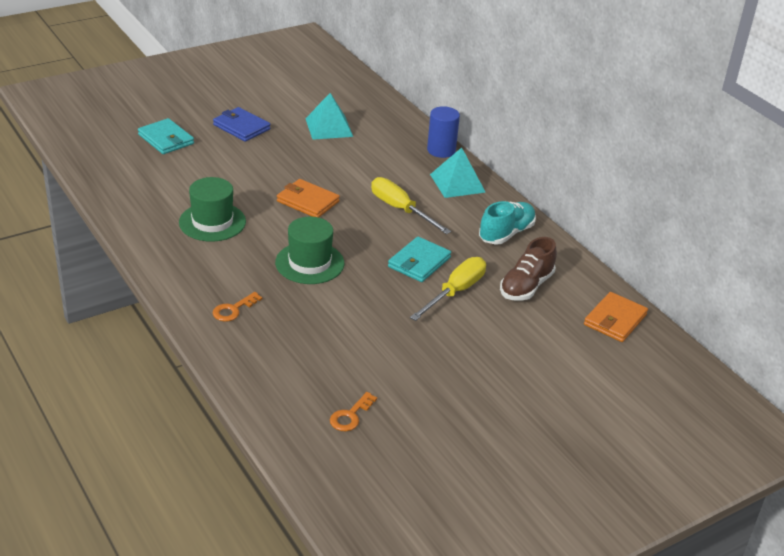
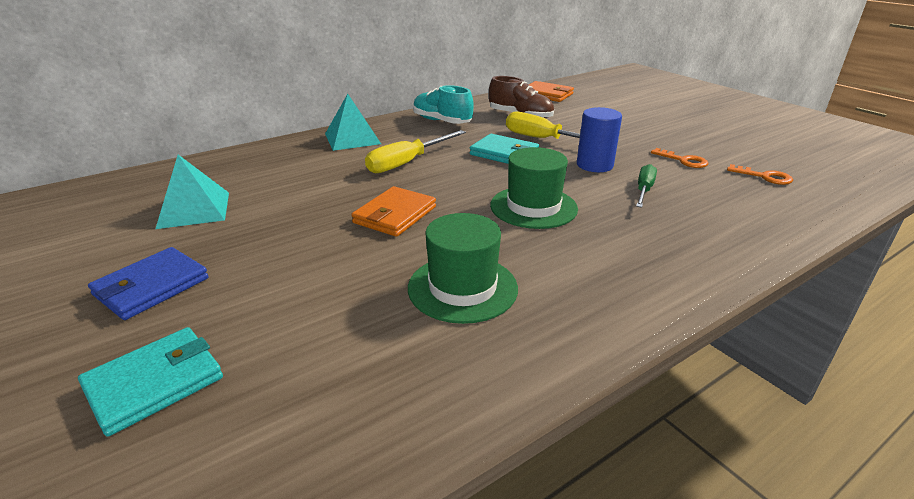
camera: 90 degrees left, 5 degrees down
(233, 310) = (662, 250): orange key -> orange key (683, 160)
(331, 327) = (644, 190): none -> green screwdriver
(441, 150) = (282, 145): blue cylinder -> blue cylinder (594, 165)

